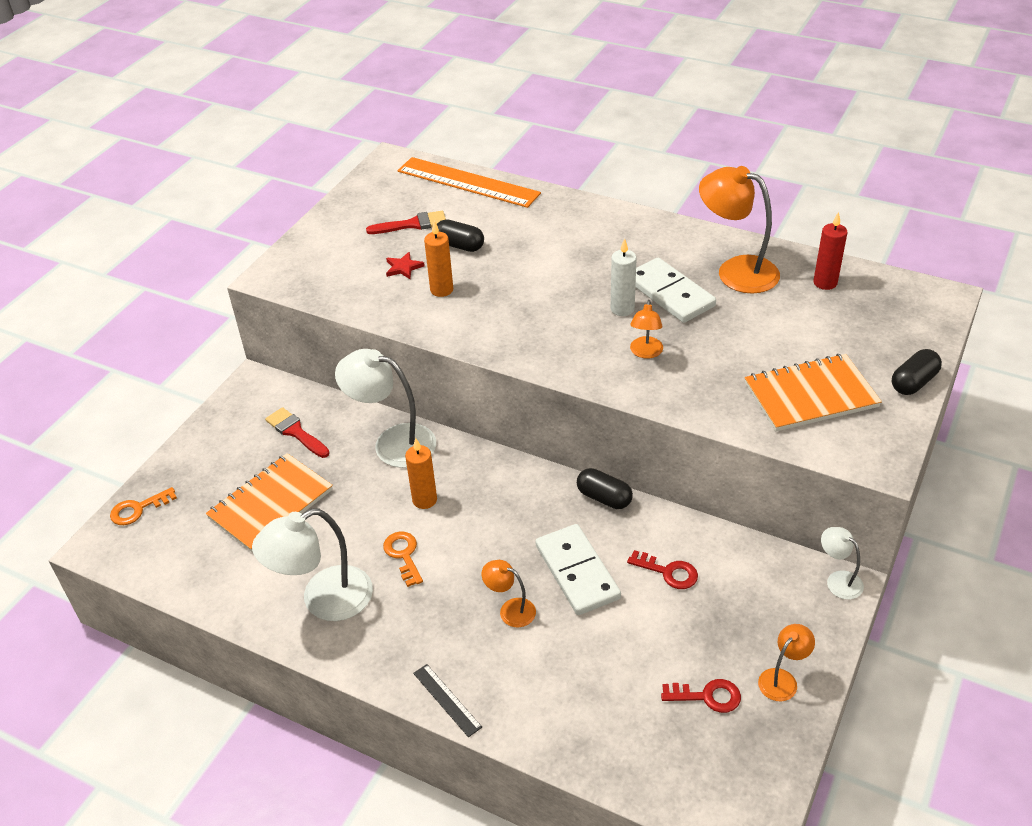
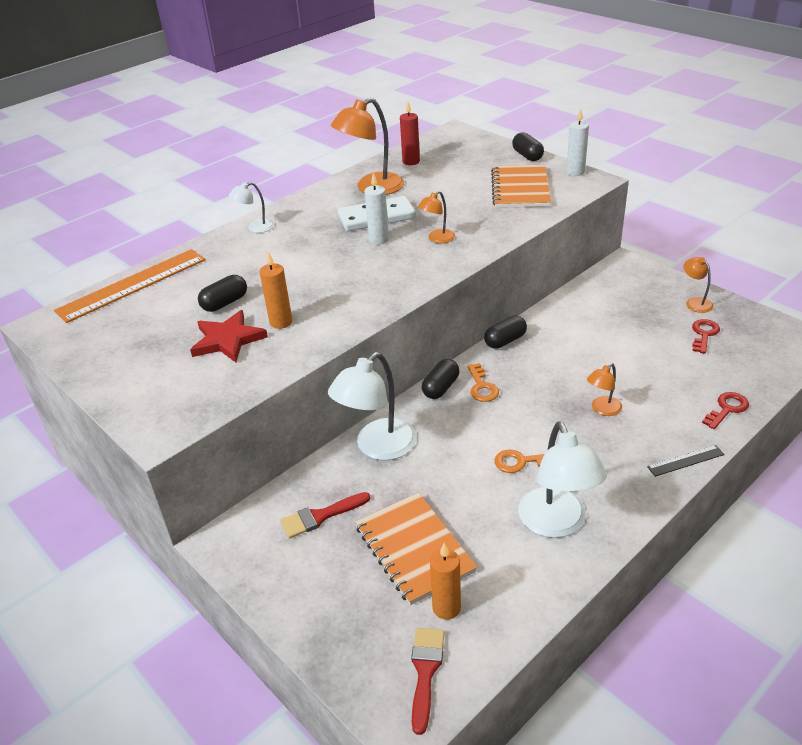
camera: 70 degrees left, 5 degrees down
(138, 509) = (363, 675): orange key -> orange key (482, 387)
(403, 267) = (228, 340): red star -> red star, size x1.85
(412, 224) = (164, 325): red brush -> red brush (425, 671)
(424, 500) = (461, 438): orange candle -> orange candle (446, 608)
(498, 464) = (441, 388): none -> black capsule
(577, 572) = (575, 369): white domino -> none
(645, 353) = (437, 239): orange lamp -> orange lamp turned 105 degrees clockwise
(669, 572) = (590, 327): red key -> red key (727, 409)
(838, 580) = (620, 263): white lamp -> white lamp (255, 228)
(894, 439) = (575, 172): none -> white candle

